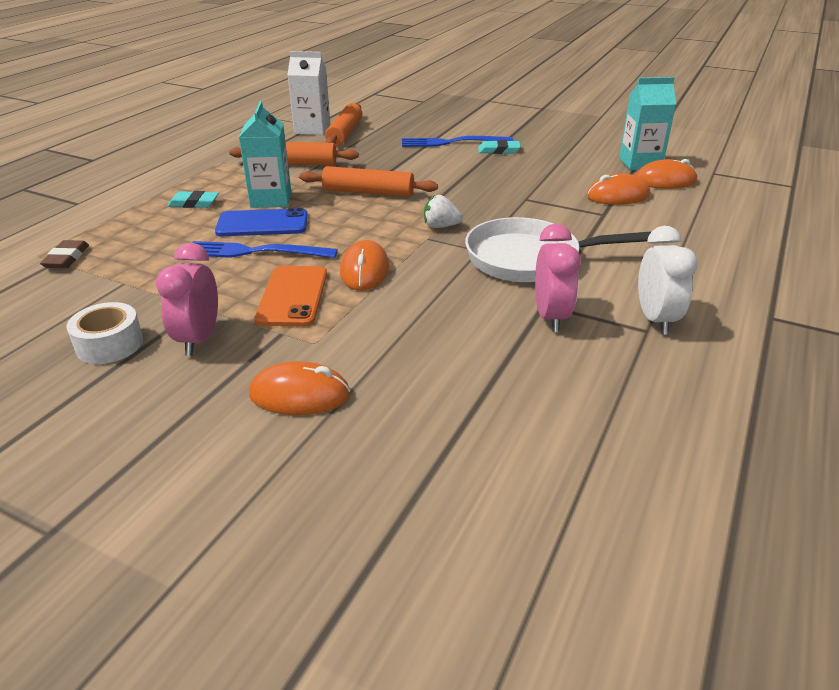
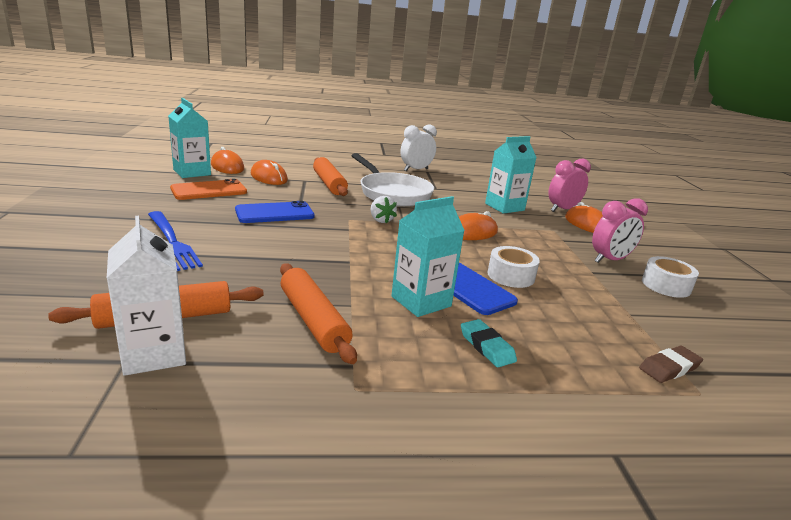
camera: 125 degrees left, 10 degrees down
(255, 252) = (511, 276): blue fork -> white tape
(293, 296) = (531, 246): orange phone -> orange phone (209, 190)
(368, 192) = (350, 257): orange rolling pin -> orange rolling pin (329, 184)
(428, 339) = (504, 207): none -> turquoise carton
(493, 181) = (274, 213): none -> blue phone
(499, 150) = (188, 218): turquoise eraser -> none
(550, 317) = (445, 186): pink clock -> pink clock (562, 209)

